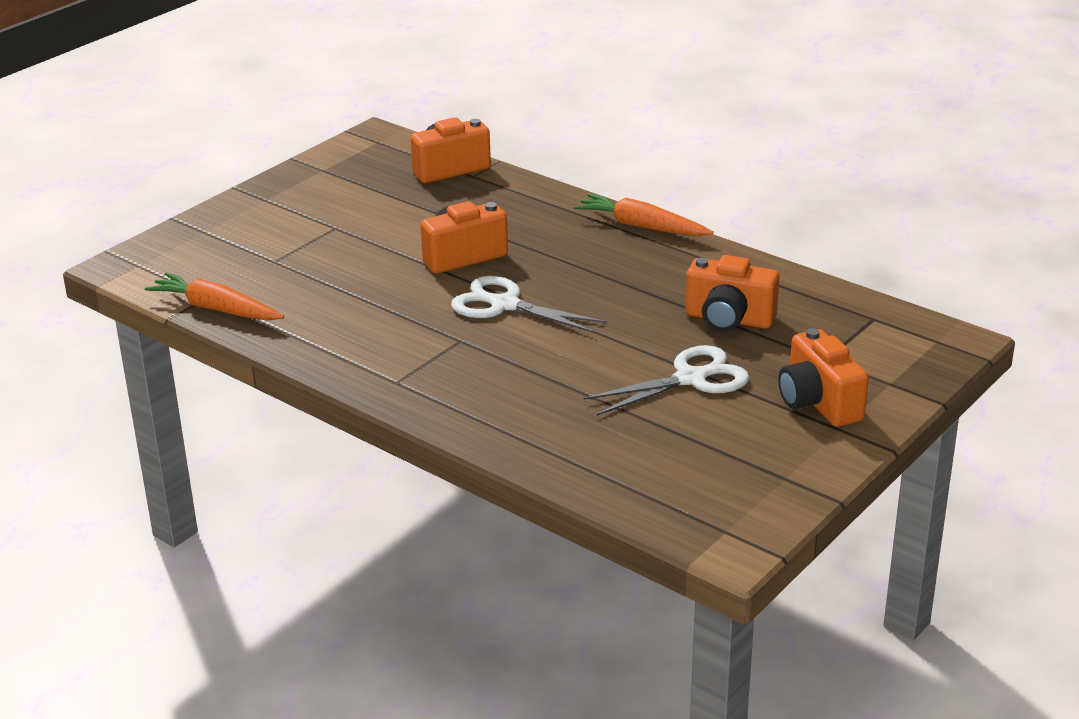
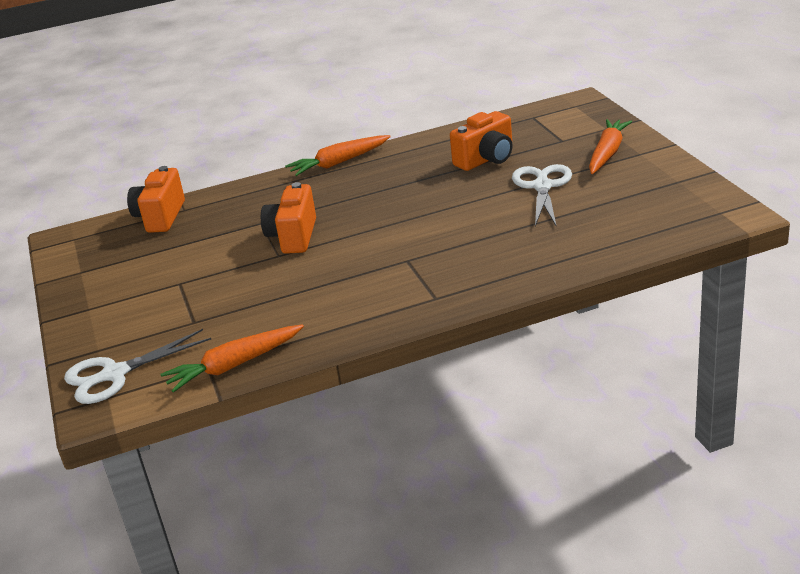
camera: 55 degrees left, 0 degrees up
(504, 305) = (379, 233): white scissors -> white scissors (114, 374)
(818, 403) = (607, 153): orange camera -> orange carrot

